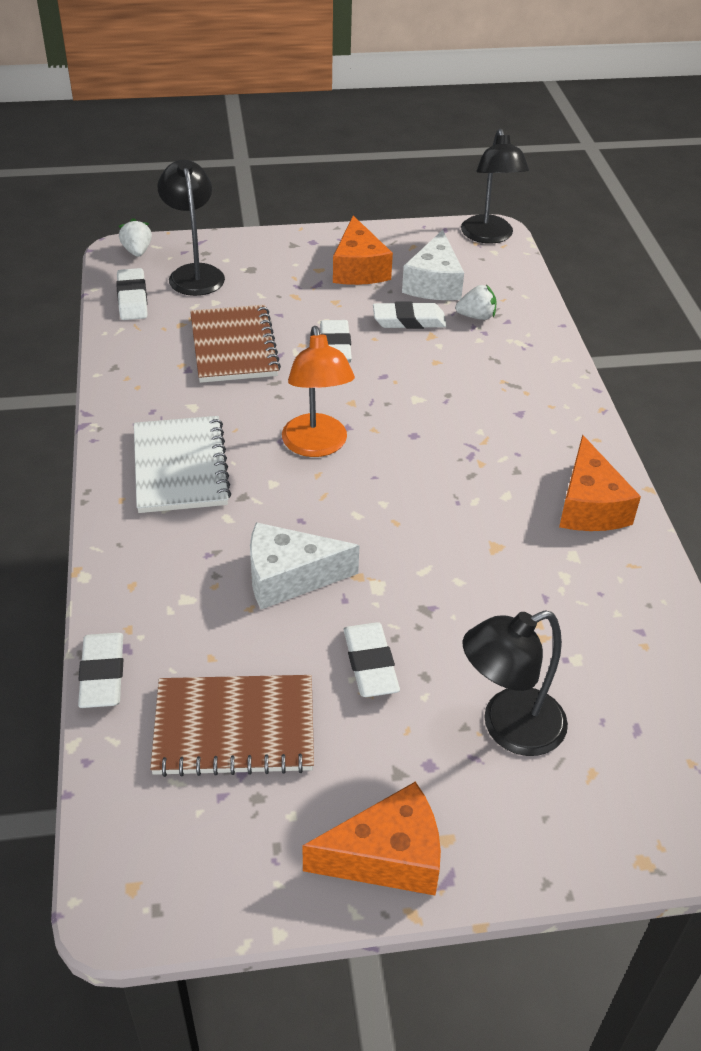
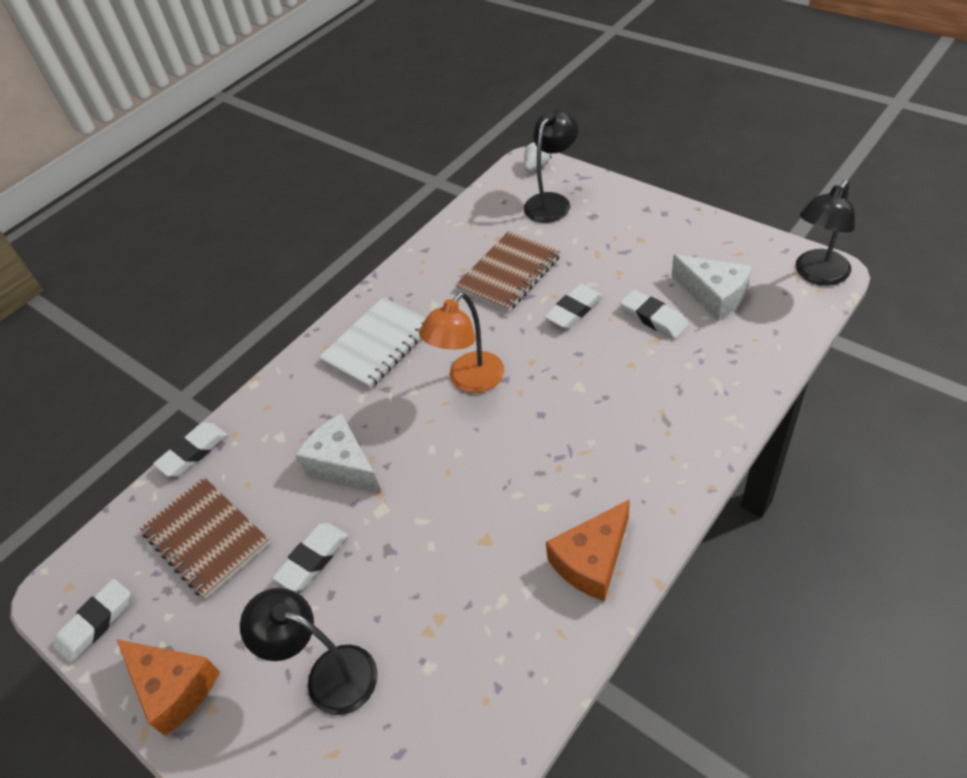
camera: 55 degrees right, 5 degrees up
(132, 299) = (491, 203): white eraser -> white eraser (96, 623)
(358, 269) = (670, 253): orange cheese -> none
(434, 283) = (714, 295): white cheese -> white cheese turned 105 degrees counterclockwise
(476, 316) = (712, 343): white strawberry -> none

